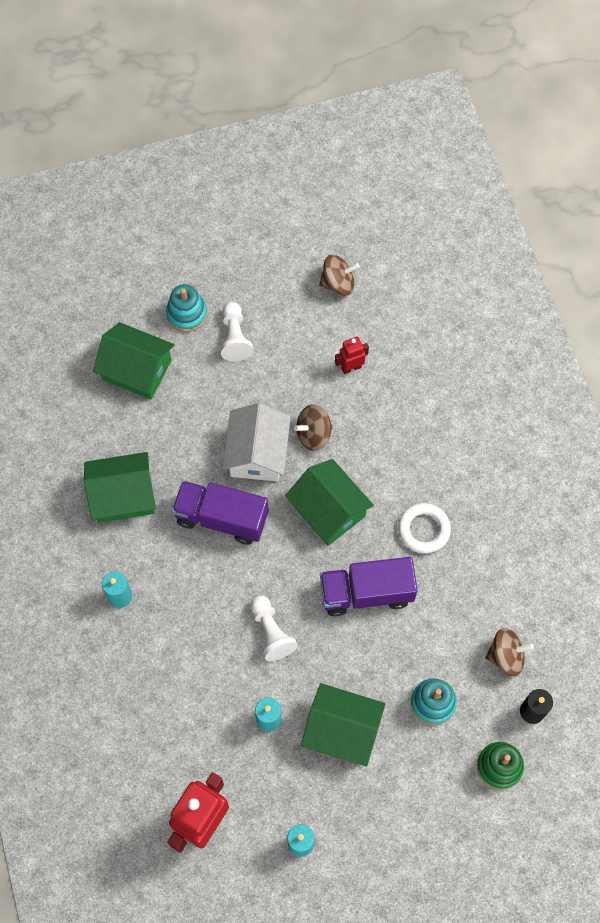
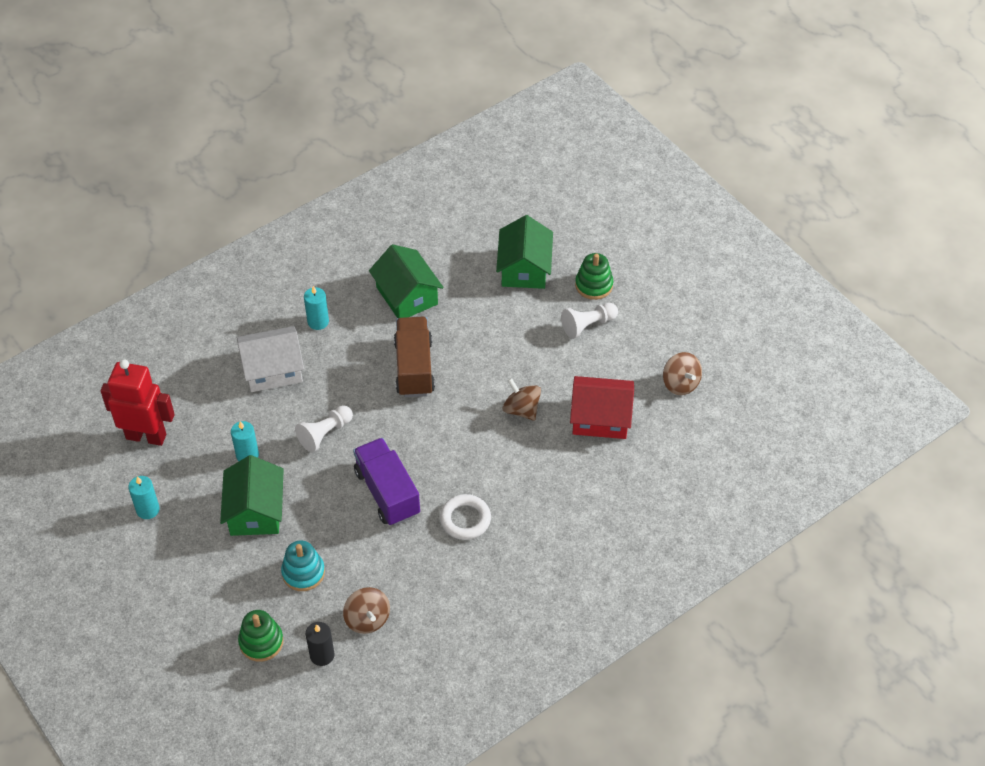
camera: 70 degrees right, 15 degrees down
(187, 314) = (594, 285): turquoise stacking toy -> green stacking toy
(221, 518) = (414, 368): purple truck -> brown truck
(257, 453) = (485, 374): white house -> white house (273, 369)
(328, 510) = (454, 442): green house -> none
(351, 367) = (600, 418): red robot -> red house

